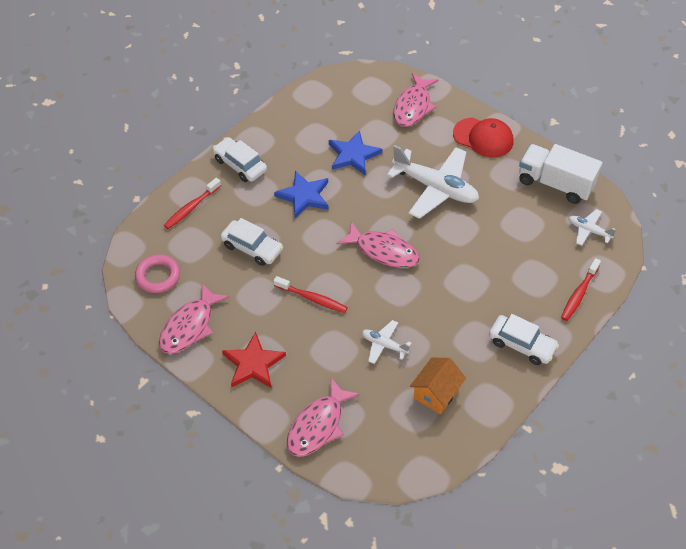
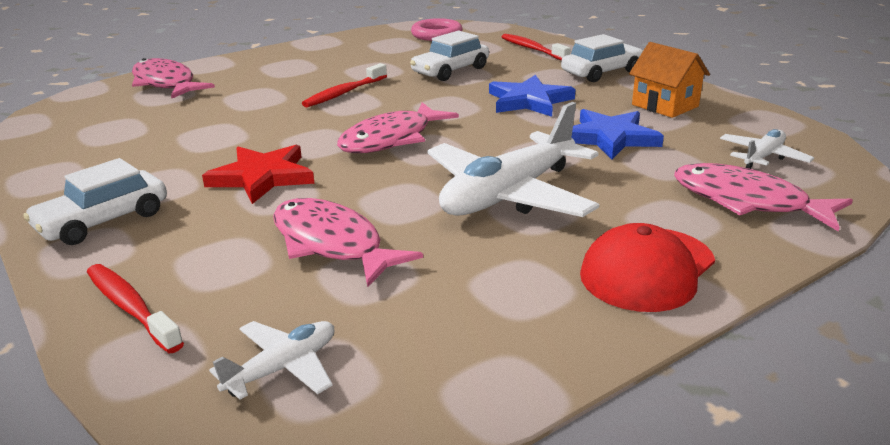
camera: 105 degrees right, 25 degrees down
(190, 326) = (358, 43): pink fish -> pink fish (331, 244)
(253, 364) = (281, 63): red star -> red star (262, 177)
(384, 345) = (229, 123): white plane -> white plane (763, 157)
(436, 393) = (114, 145): orange house -> orange house (665, 105)
(555, 184) = (464, 347): white truck -> none

